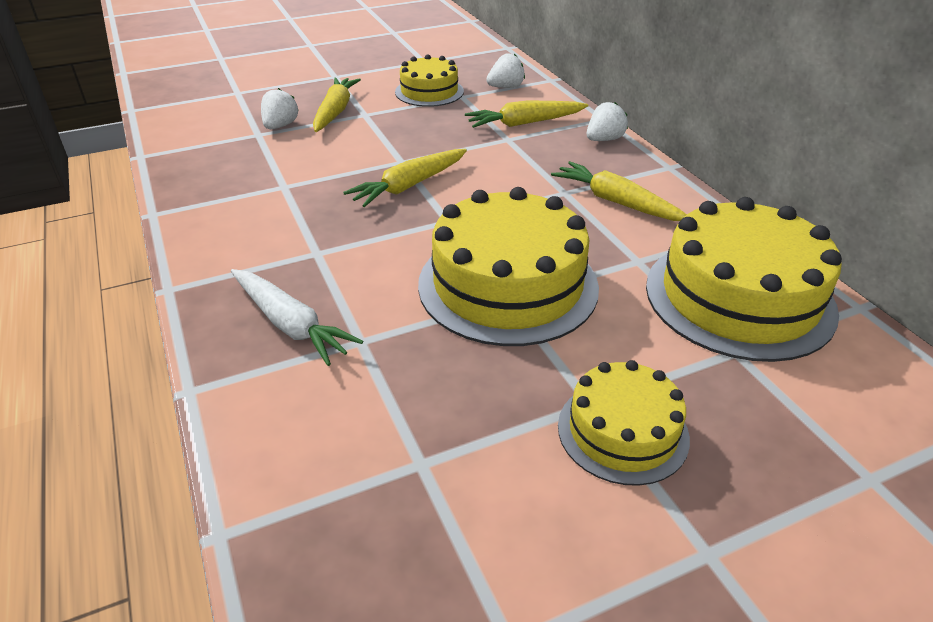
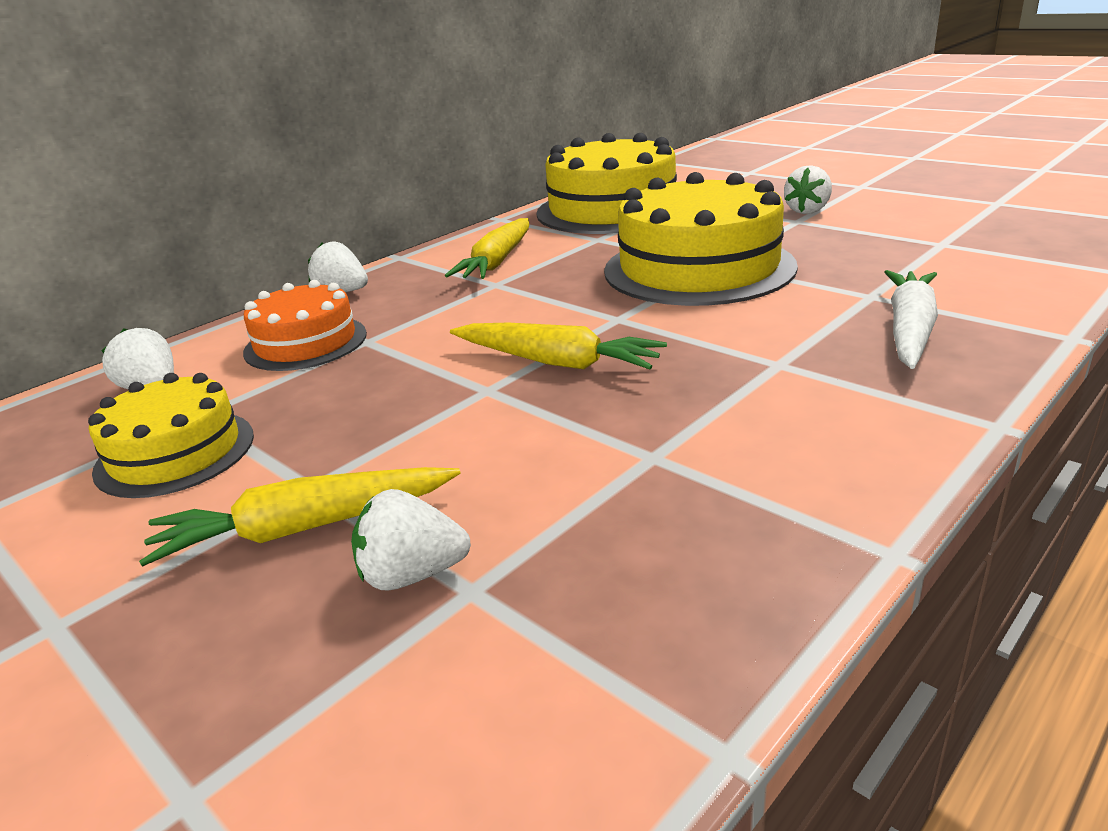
camera: 110 degrees left, 10 degrees down
(524, 123) = (305, 343): yellow carrot -> orange cake
(622, 431) = (807, 210): yellow cake -> white strawberry

